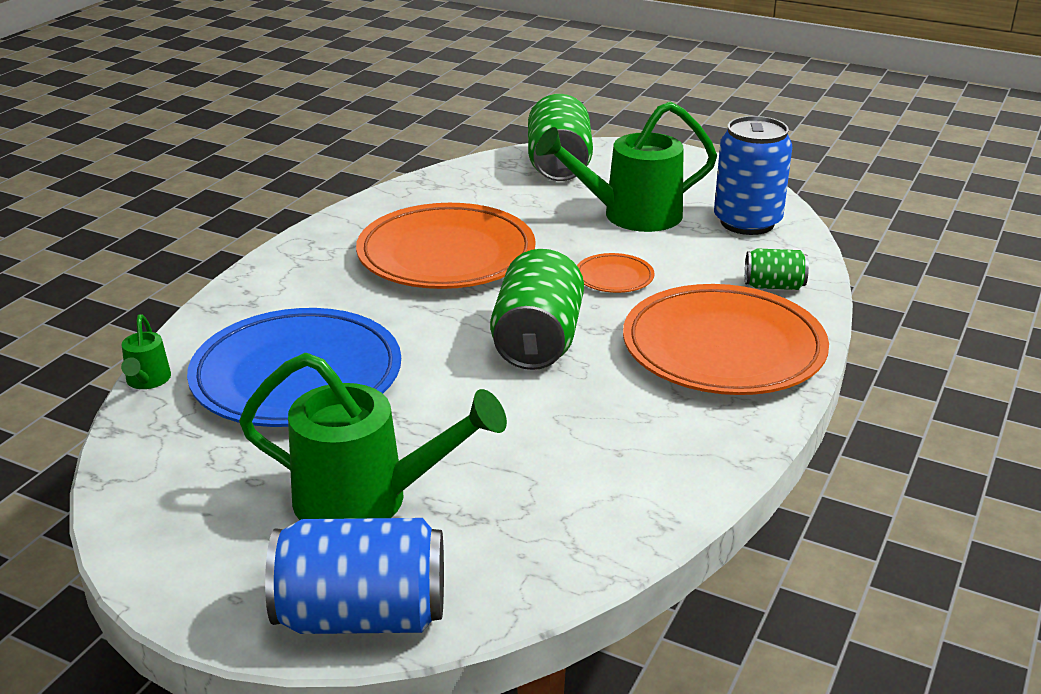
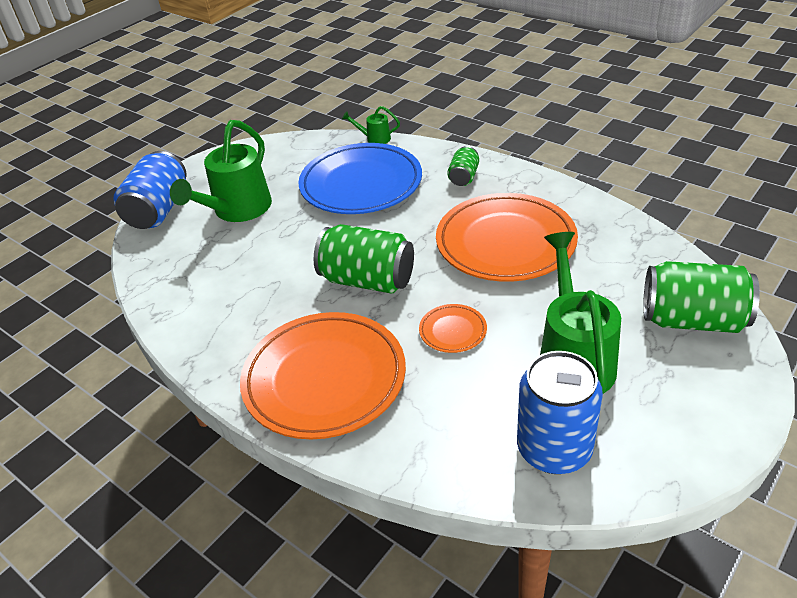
camera: 105 degrees right, 10 degrees up
(774, 286) = (415, 438): green can -> green can (463, 177)

